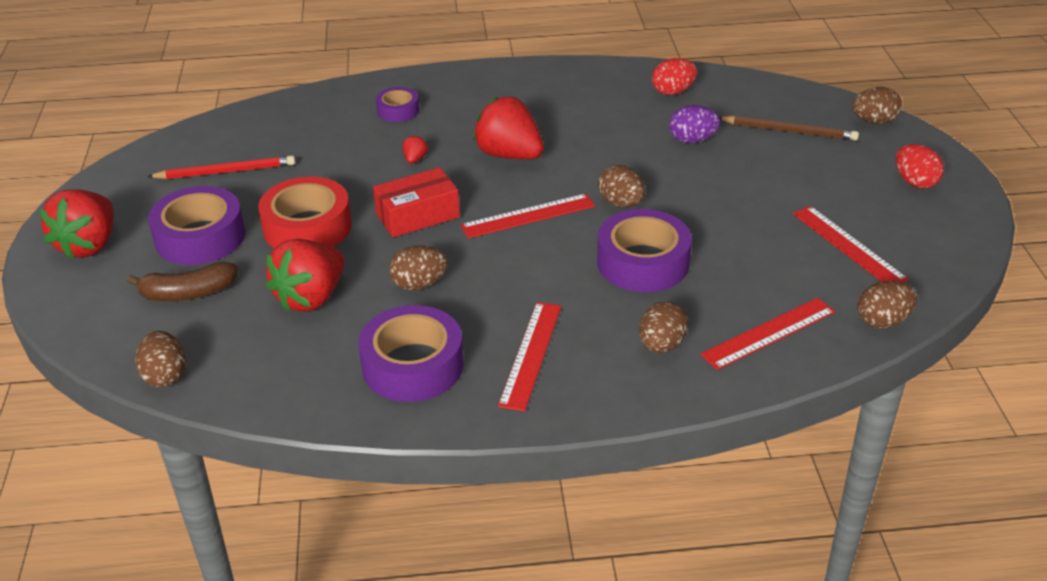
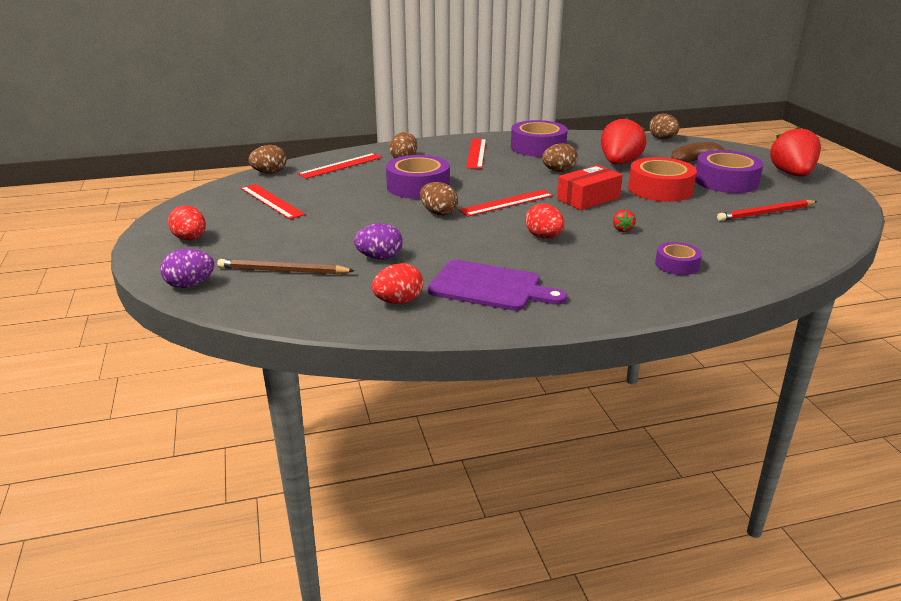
camera: 170 degrees right, 10 degrees down
(509, 155) = (544, 237): red strawberry -> red egg
(588, 100) = (489, 287): none -> purple cutting board
(874, 121) = (190, 285): brown egg -> purple egg

